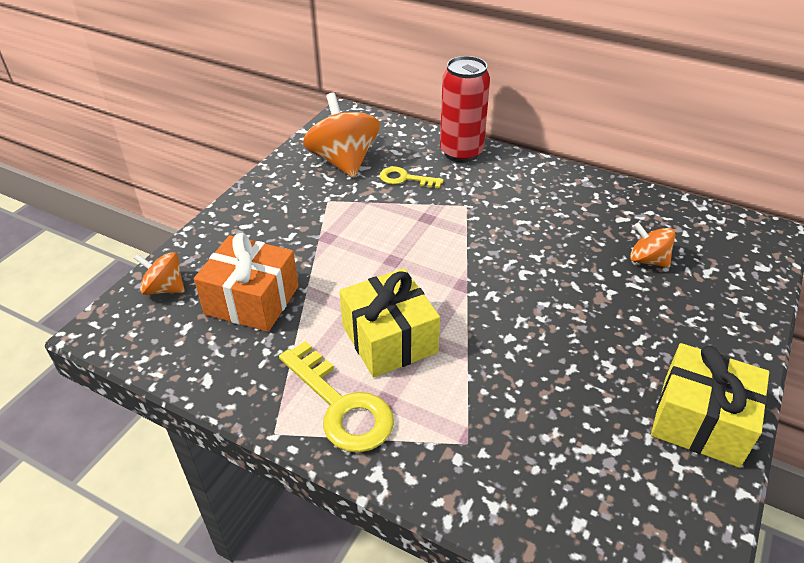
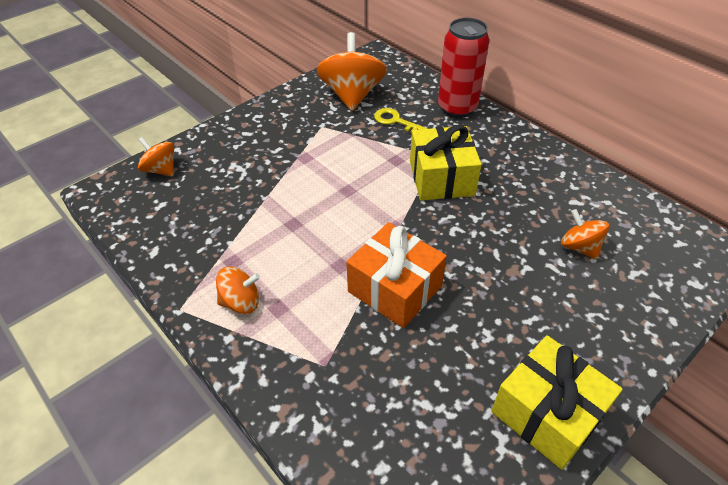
camera: 20 degrees right, 5 degrees up
(252, 300) = (219, 196): orange gift -> orange gift (394, 289)
(341, 406) = (241, 302): yellow key -> orange spinning top
(389, 339) = (308, 257): yellow gift -> yellow gift (441, 178)

